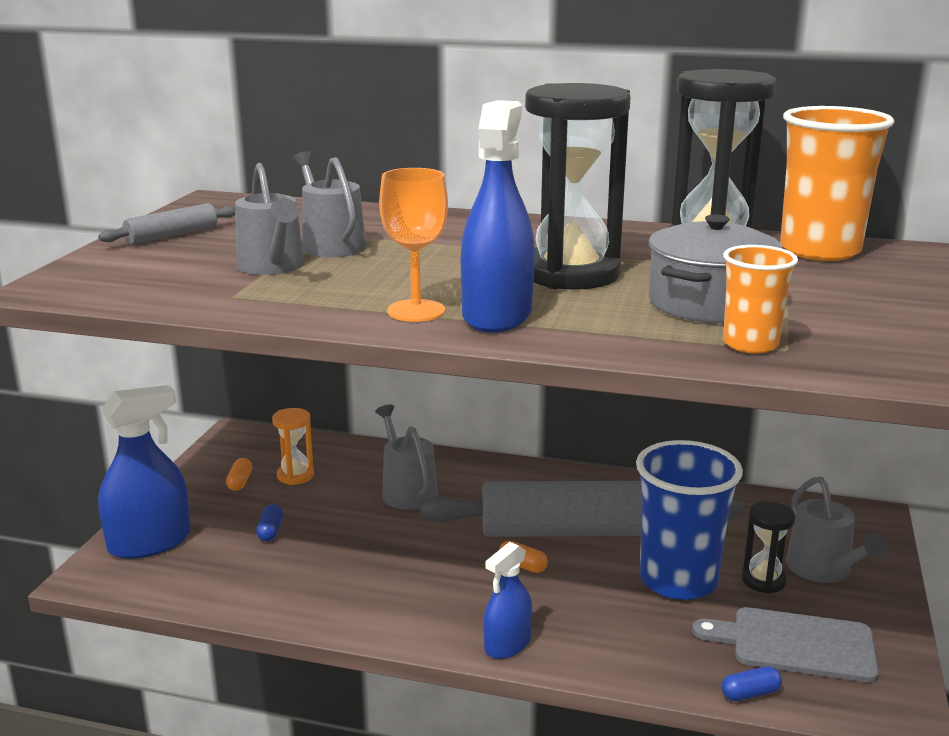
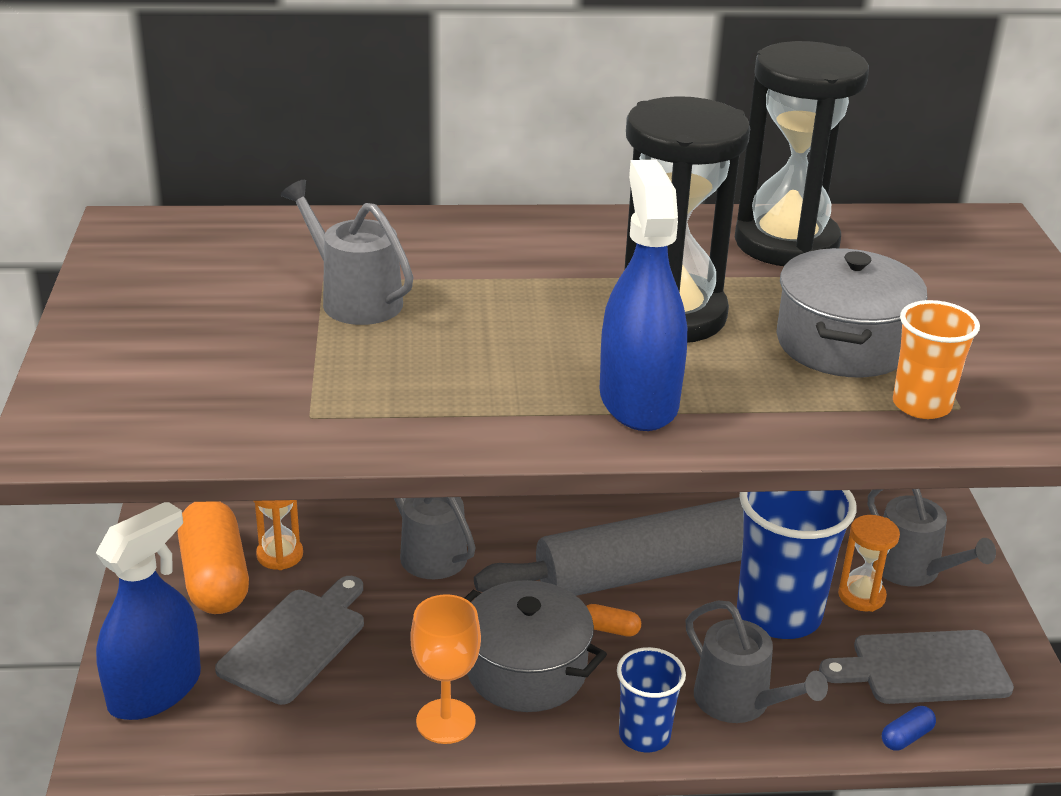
camera: 20 degrees left, 10 degrees up
(172, 235) = (135, 309): grey rolling pin -> none
(240, 482) = (215, 578): orange capsule -> orange capsule, size x2.45
(270, 531) = (296, 642): blue capsule -> grey cutting board
(273, 267) = (317, 353): grey watering can -> grey watering can (739, 702)
(416, 311) = (545, 408): orange goblet -> orange goblet (445, 721)
(436, 581) = (526, 670): none -> grey pot
(507, 644) = (644, 735): blue spray bottle -> blue cup
(763, 580) = (861, 596): black hourglass -> orange hourglass
(819, 250) = (899, 235): orange cup -> none

